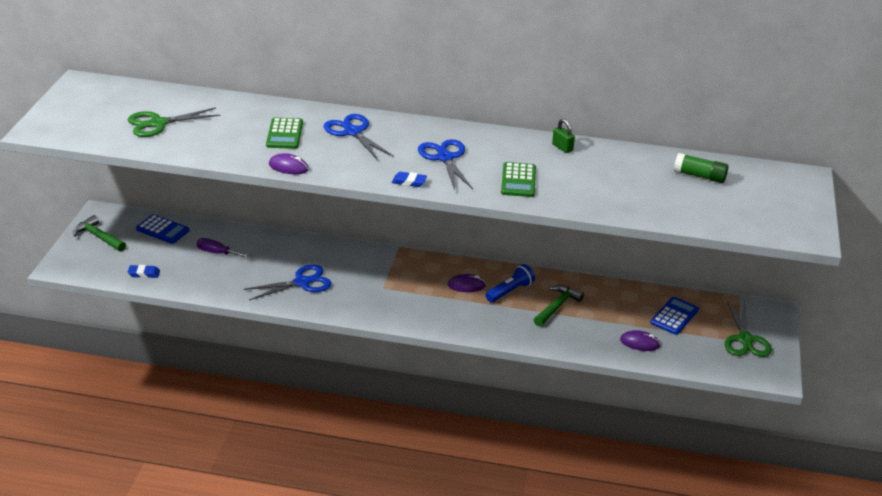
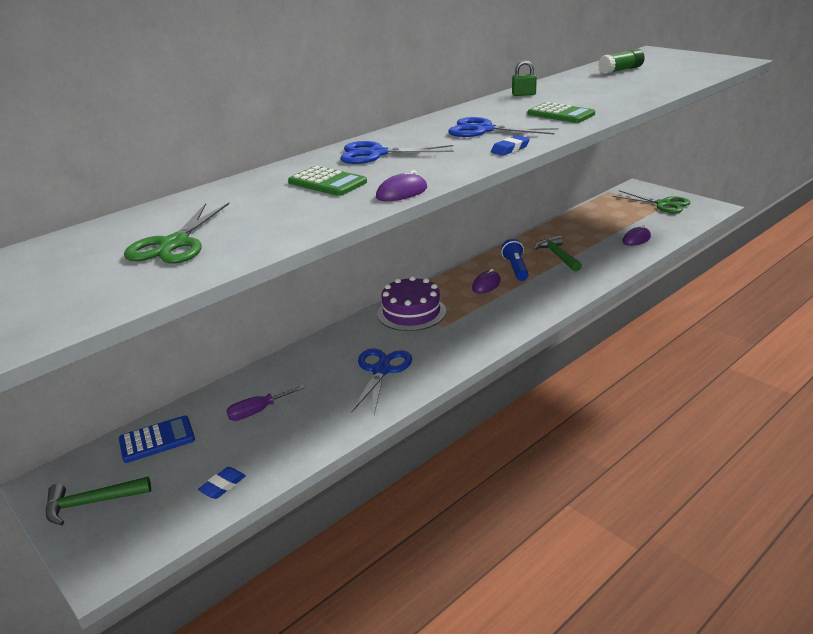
camera: 50 degrees left, 5 degrees down
(389, 265) = (411, 312): none -> purple cake
(674, 316) = (613, 218): blue calculator -> none

